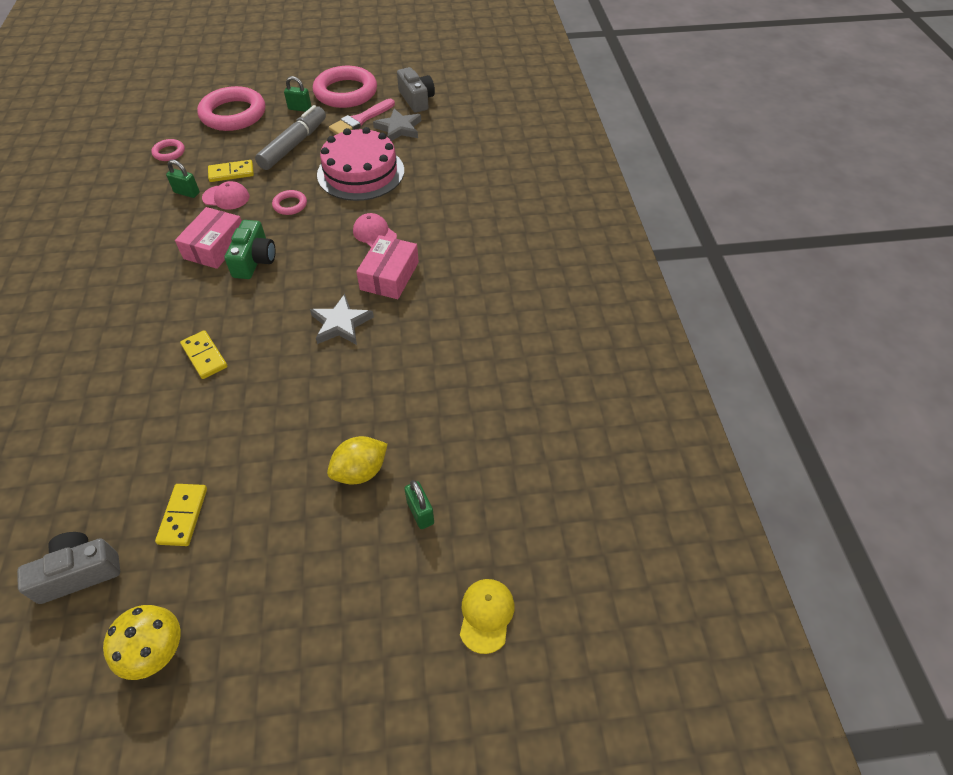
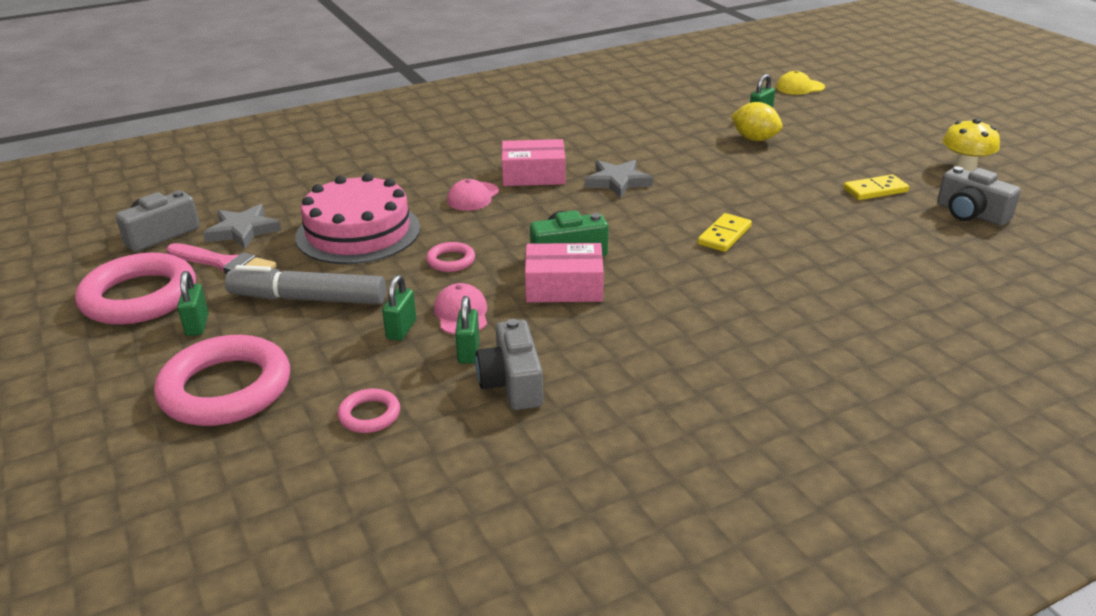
camera: 110 degrees left, 20 degrees down
(145, 202) = (512, 383): none -> grey camera
(231, 173) = (401, 329): yellow domino -> green padlock

